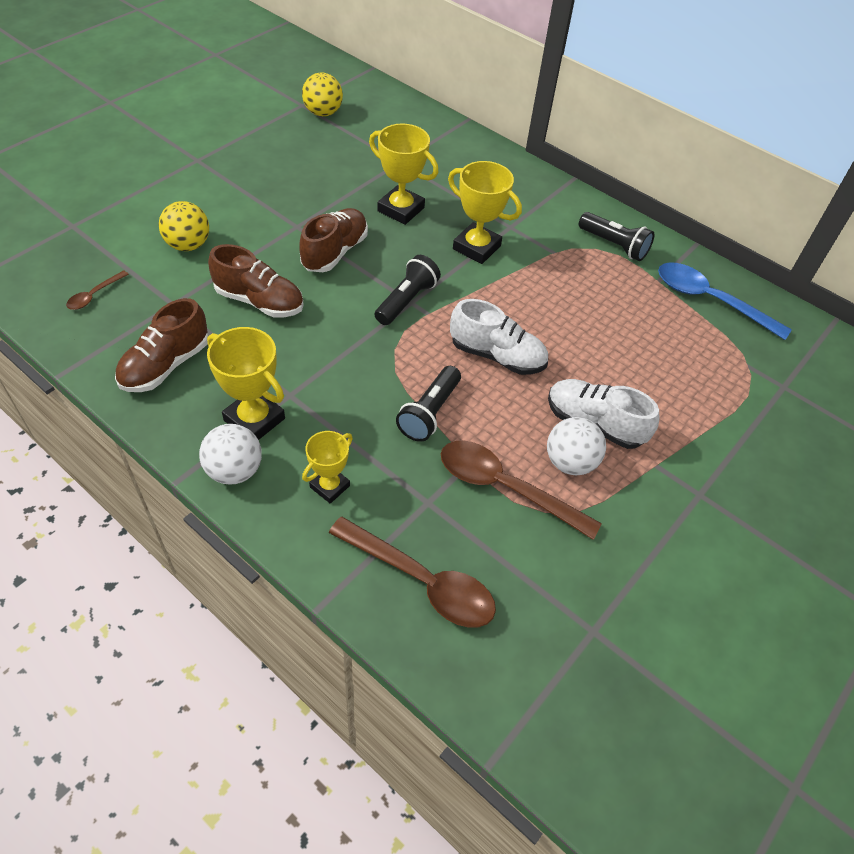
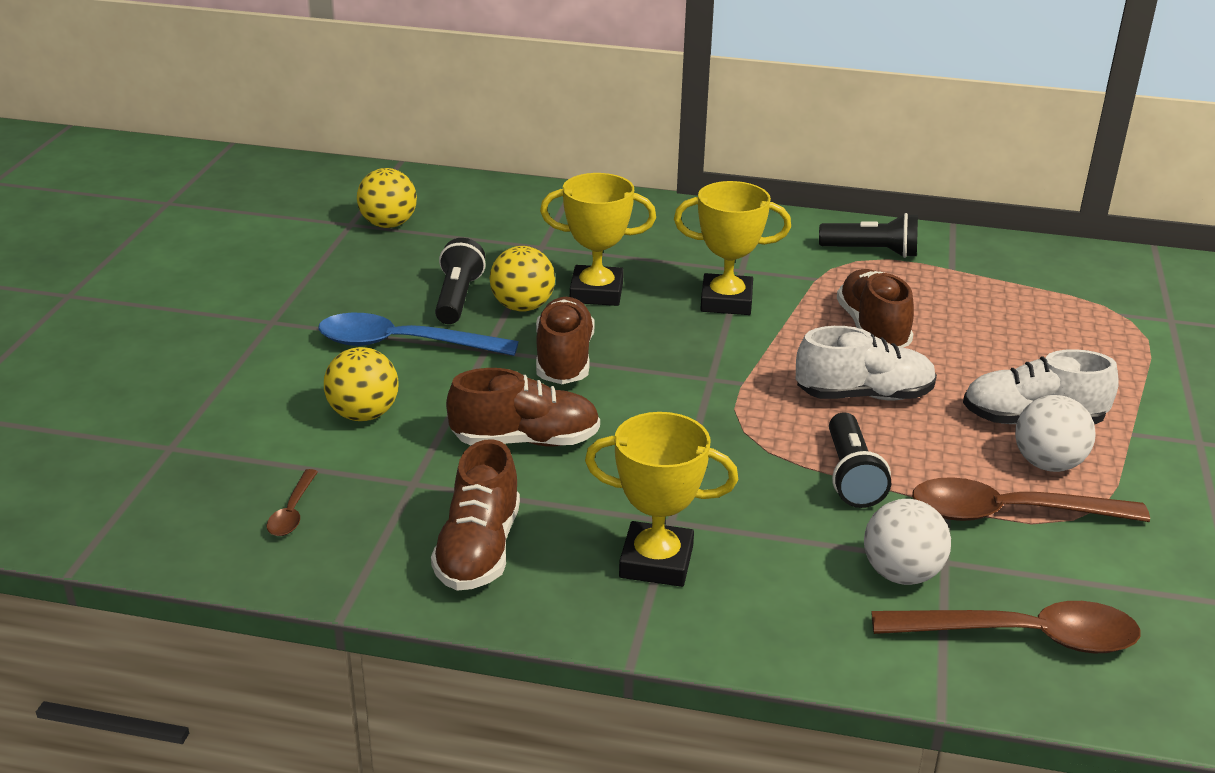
camera: 25 degrees left, 20 degrees down
(234, 470) = (691, 622): white ball -> white ball (901, 574)
(330, 486) = (820, 591): yellow trophy -> none
(346, 203) = (522, 307): none -> yellow ball
(406, 300) = (704, 379): black flashlight -> black flashlight (457, 298)
(553, 307) = (872, 329): none -> brown shoe
(710, 300) = (1021, 269): blue spoon -> blue spoon (403, 344)

